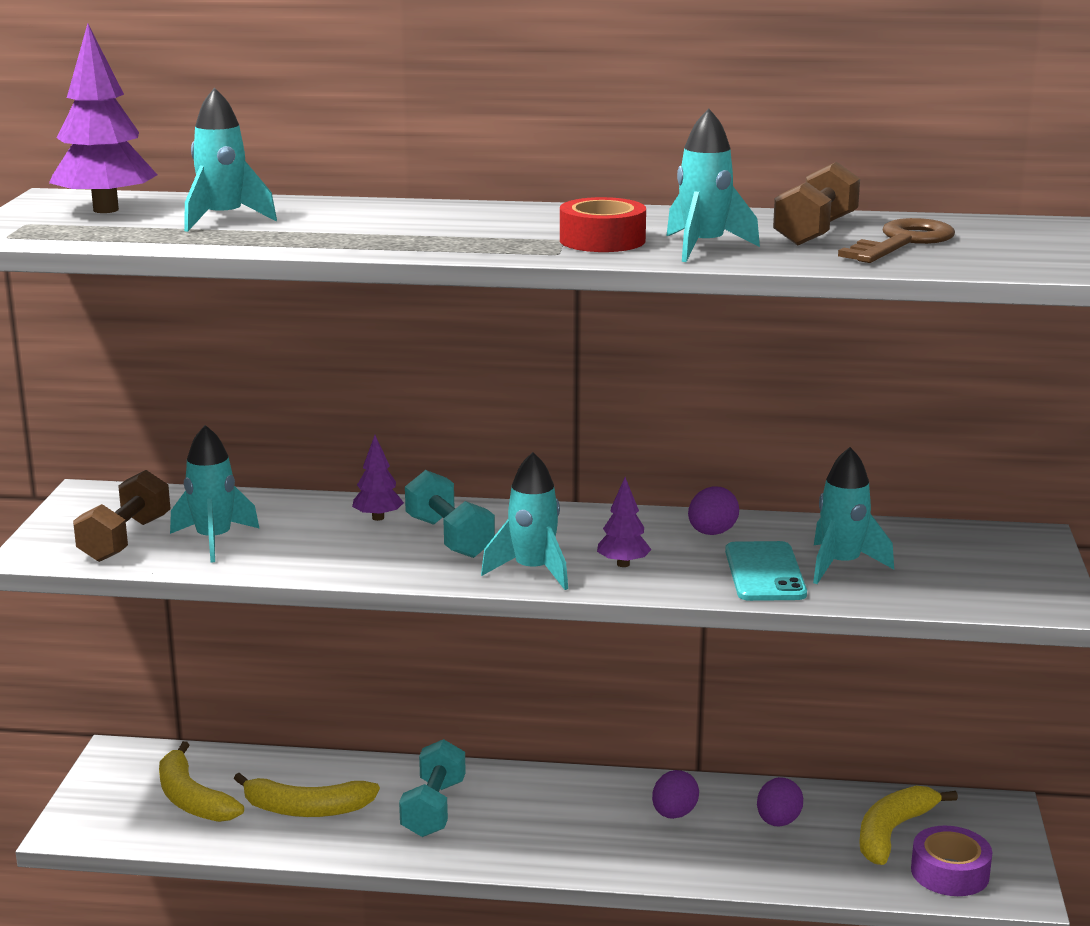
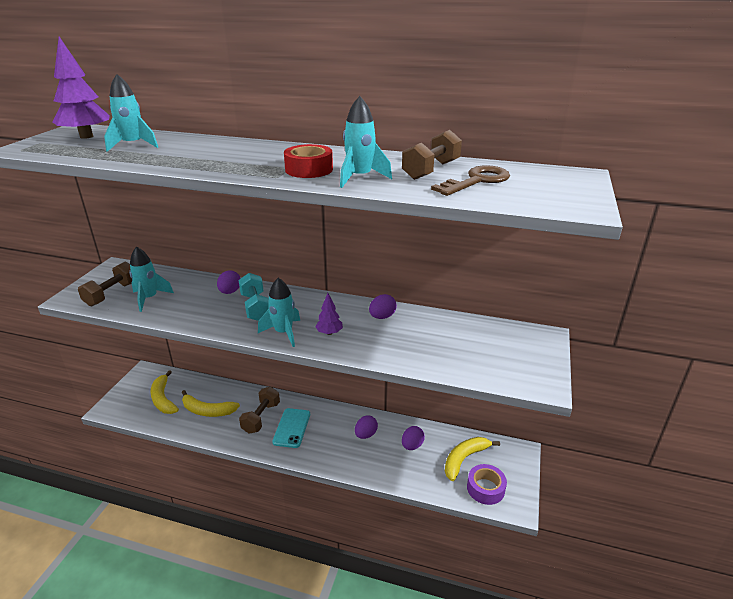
camera: 10 degrees right, 10 degrees up
(378, 518) = (230, 292): purple tree -> purple egg
(433, 808) = (261, 417): turquoise dumbbell -> brown dumbbell
(765, 572) = (397, 346): turquoise phone -> turquoise phone (292, 428)
(841, 565) = (439, 345): turquoise rocket -> none

